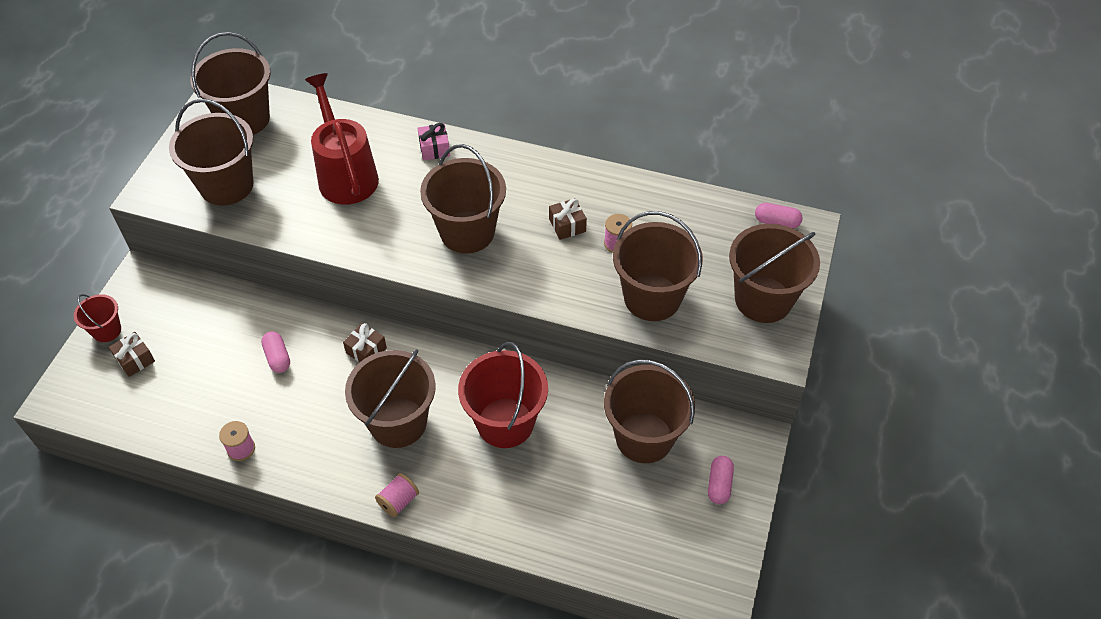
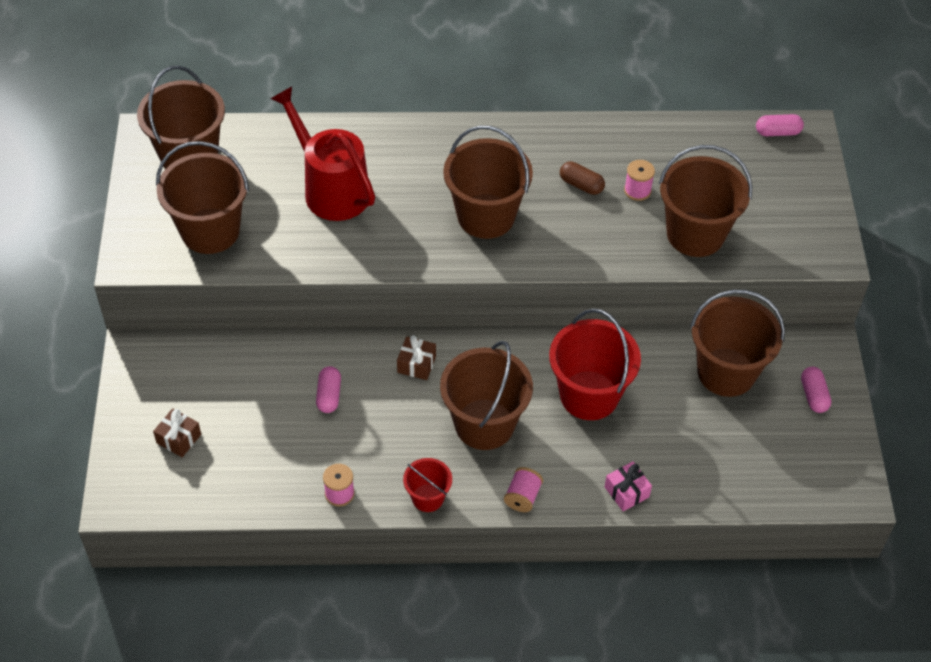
camera: 20 degrees left, 0 degrees up
(107, 330) = (130, 418): red bucket -> red bucket (427, 498)
(277, 357) = (329, 395): pink capsule -> pink capsule turned 45 degrees clockwise
(434, 148) = (409, 140): pink gift -> pink gift (626, 492)
(567, 225) = (581, 185): brown gift -> brown capsule
(763, 299) = (798, 209): brown bucket -> none

